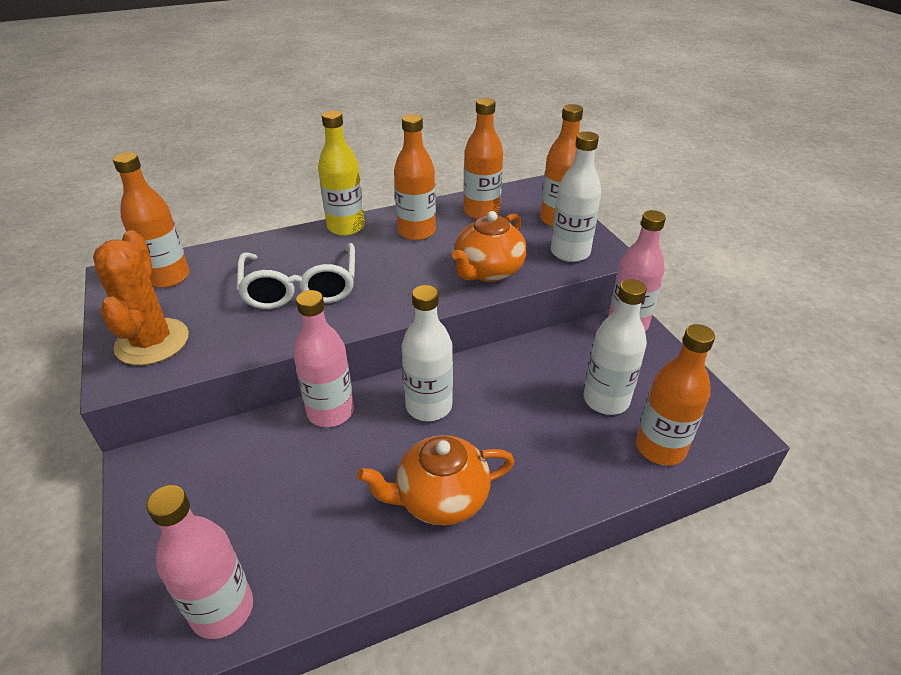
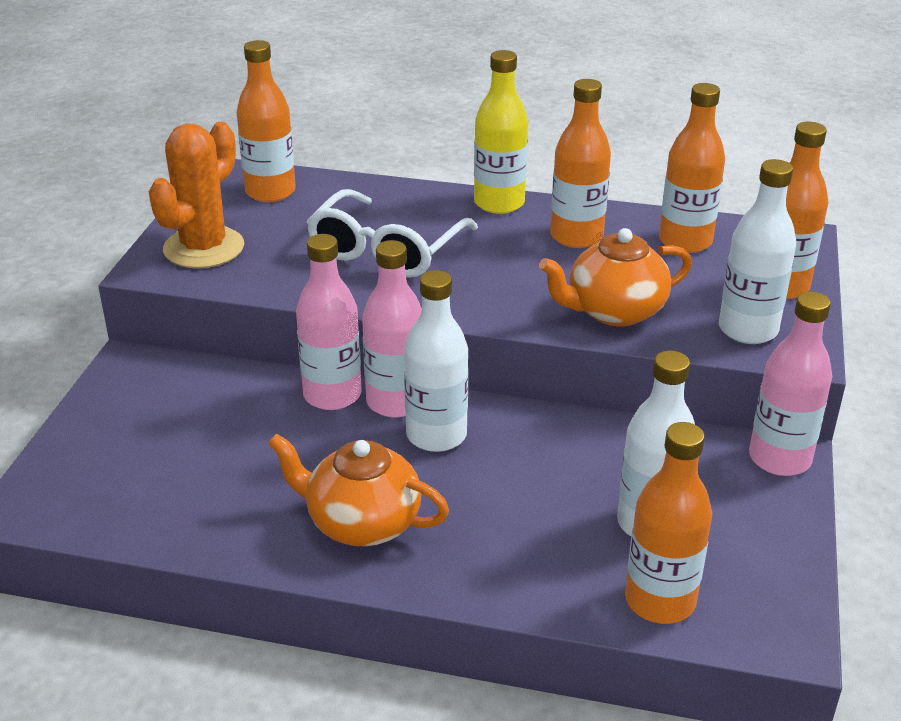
camera: 35 degrees right, 5 degrees down
(222, 610) = (96, 508): pink bottle -> pink bottle (395, 402)

